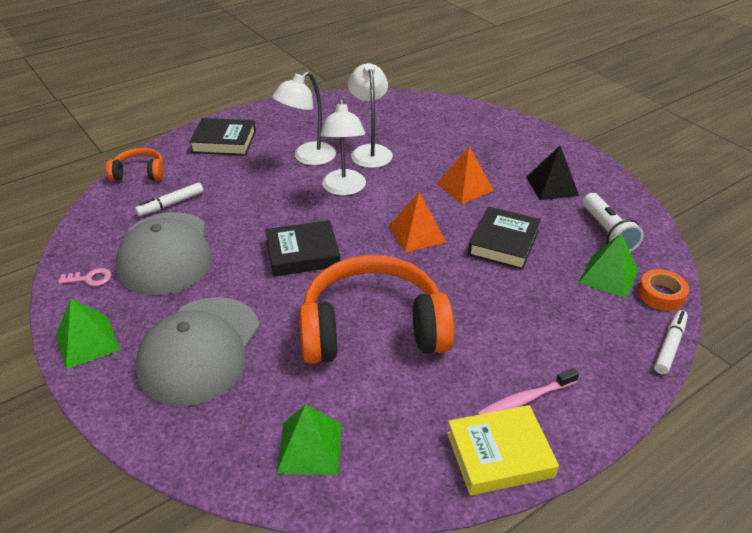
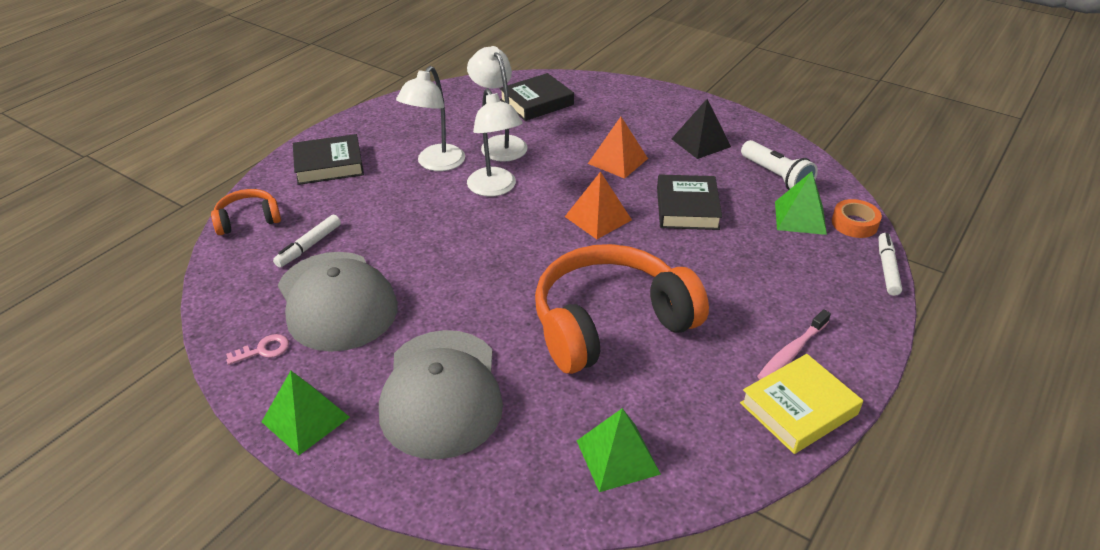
camera: 20 degrees left, 0 degrees up
(302, 253) = (491, 265): black book -> black book (536, 102)

